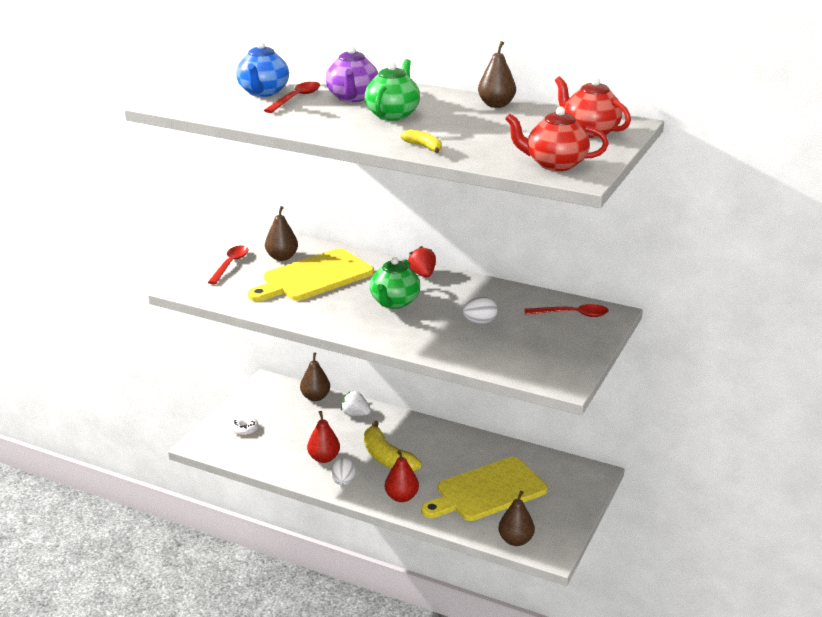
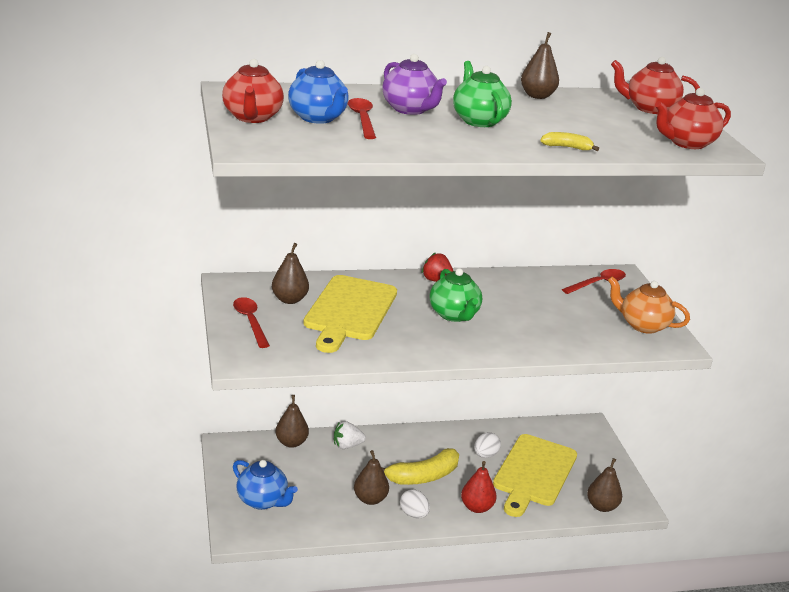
camera: 40 degrees left, 0 degrees up
(215, 84) = (252, 117): none -> red teapot
(245, 429) = (263, 501): white donut -> blue teapot
(324, 458) = (370, 499): red pear -> brown pear
(387, 458) = (423, 476): yellow banana -> yellow banana turned 45 degrees counterclockwise
(479, 322) = (544, 311): white egg -> white egg (485, 455)
(557, 358) = (642, 325): none -> orange teapot

